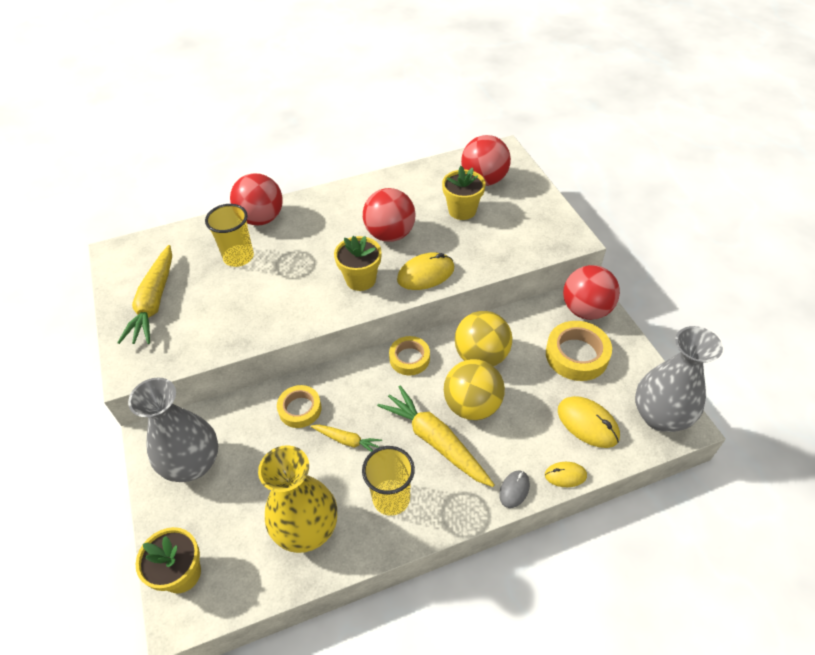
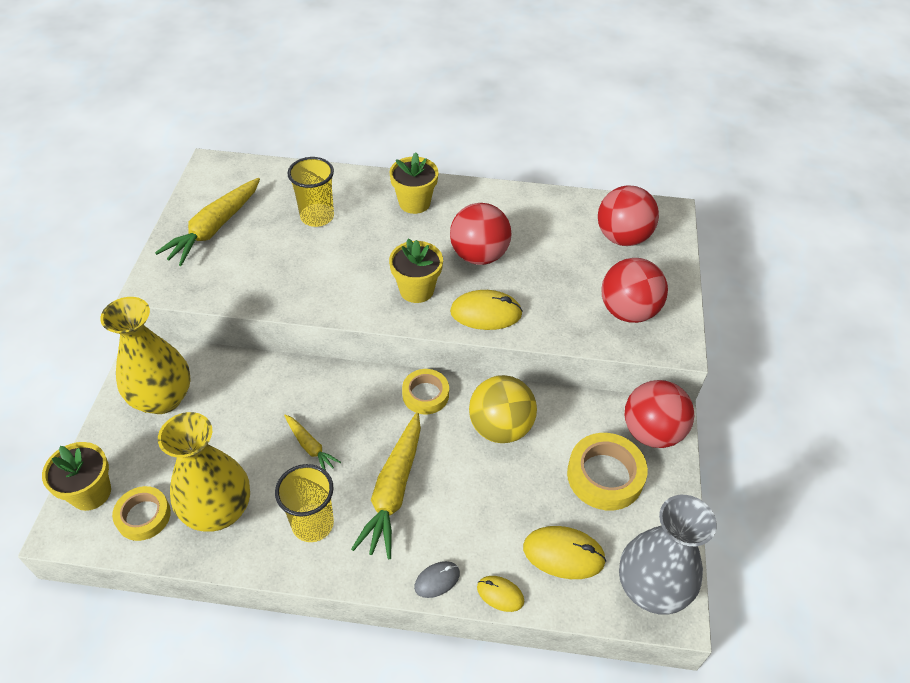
camera: 25 degrees right, 0 degrees up
(193, 464) = (163, 398): grey vase -> yellow vase
(261, 218) = (364, 186): red ball -> red ball (628, 311)
(300, 409) = (288, 394): yellow tape -> yellow tape (143, 516)
(435, 441) = (393, 491): yellow carrot -> yellow carrot turned 150 degrees counterclockwise
(462, 210) = (573, 261): yellow flower pot -> yellow flower pot (414, 203)
(472, 405) = (455, 473): yellow ball -> none
(588, 423) = (563, 554): yellow mouse -> yellow mouse turned 60 degrees counterclockwise

